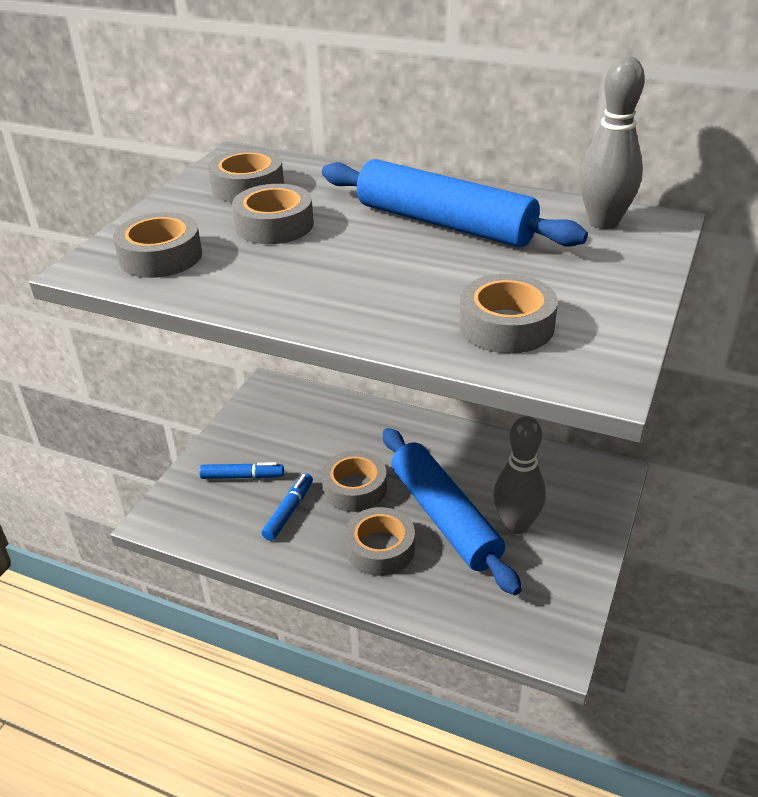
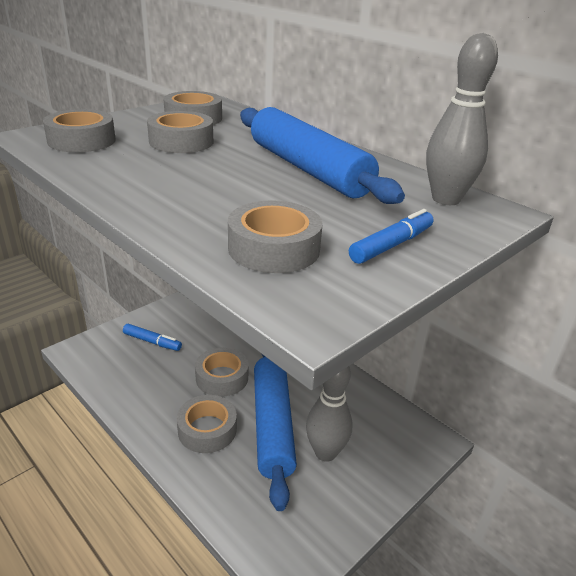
camera: 20 degrees right, 5 degrees down
(289, 511) = (164, 377): blue marker -> blue marker (392, 245)

